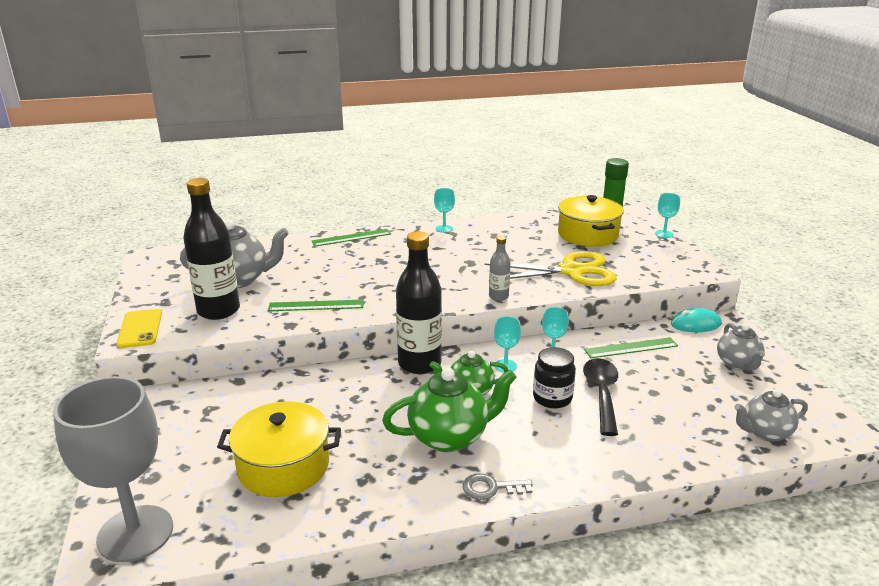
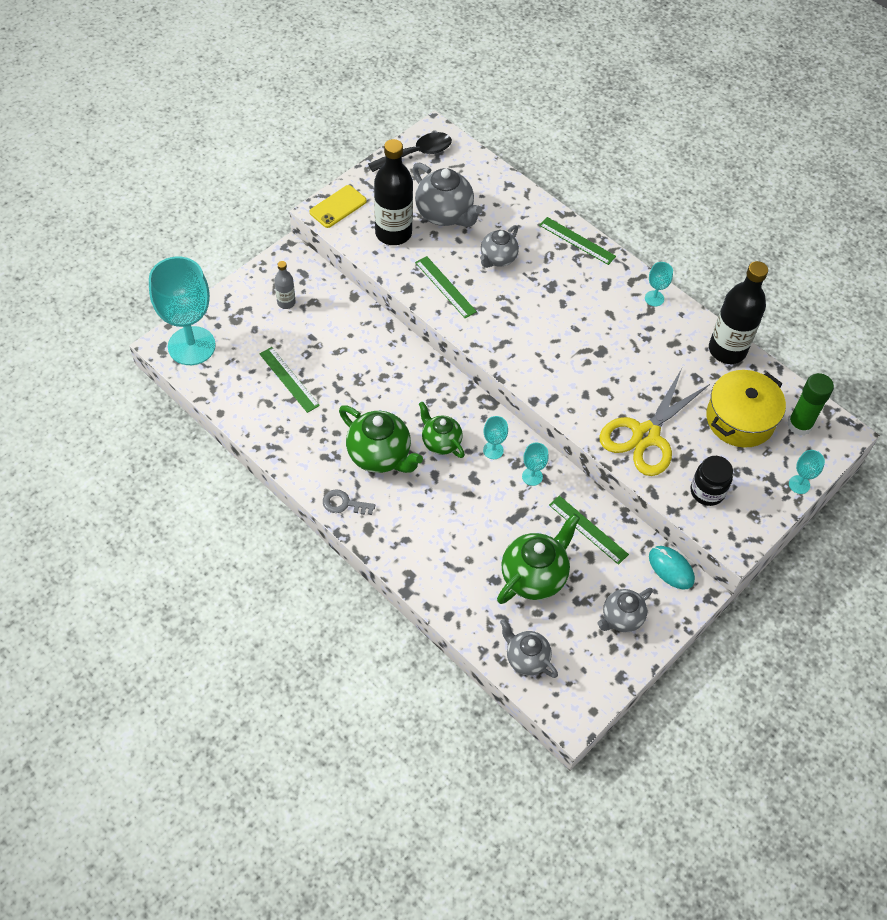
camera: 55 degrees right, 30 degrees up
(135, 533) = (191, 346): grey goblet -> turquoise goblet
(283, 466) = (289, 379): yellow pot -> green ruler
(321, 273) = (497, 259): none -> grey teapot
(419, 364) = (454, 392): black bottle -> black bottle (727, 350)
(491, 488) = (344, 504): grey key -> grey key turned 45 degrees counterclockwise
(498, 296) = (554, 400): grey bottle -> grey bottle (286, 302)
(552, 398) = (471, 499): black jar -> black jar (707, 491)
(572, 271) = (645, 435): yellow scissors -> yellow scissors turned 75 degrees clockwise
(602, 394) = (501, 531): black spoon -> black spoon (416, 154)
(666, 393) = (534, 576): none -> green teapot

